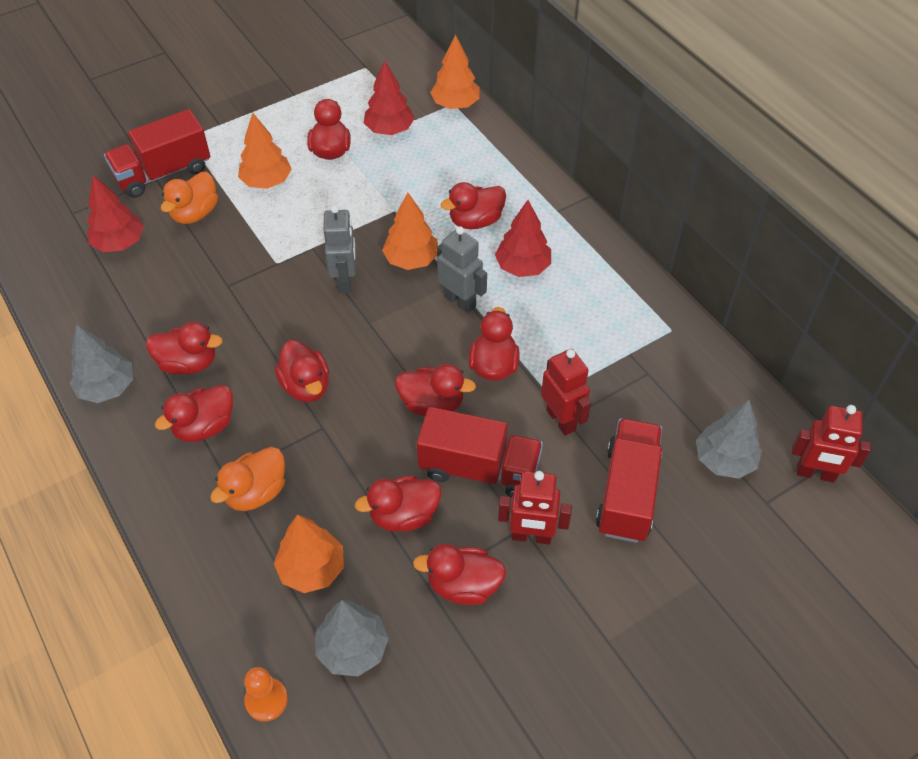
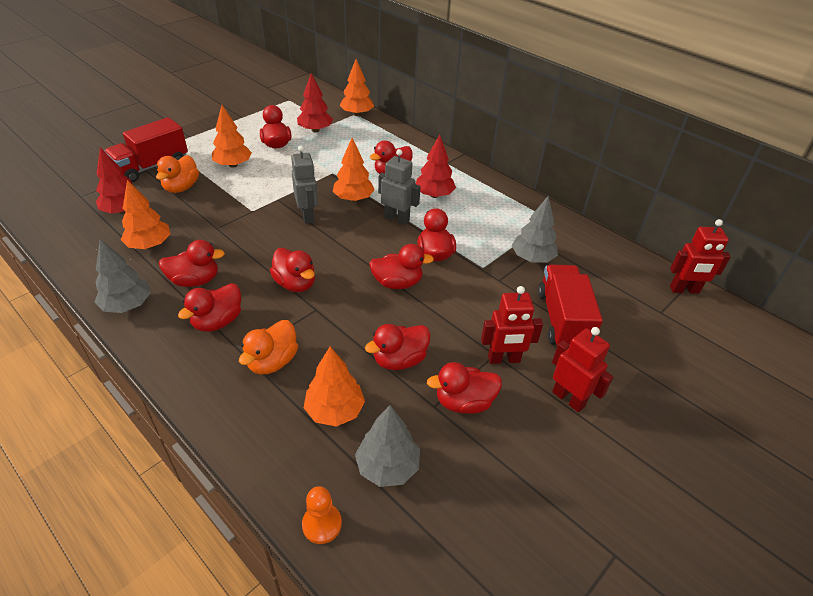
camera: 15 degrees left, 10 degrees down
(143, 301) = (149, 245): none -> orange tree
(479, 469) = (447, 320): red truck -> none
(561, 420) = (496, 281): red robot -> red robot (568, 399)
(724, 460) = (620, 290): grey tree -> grey tree (532, 258)

